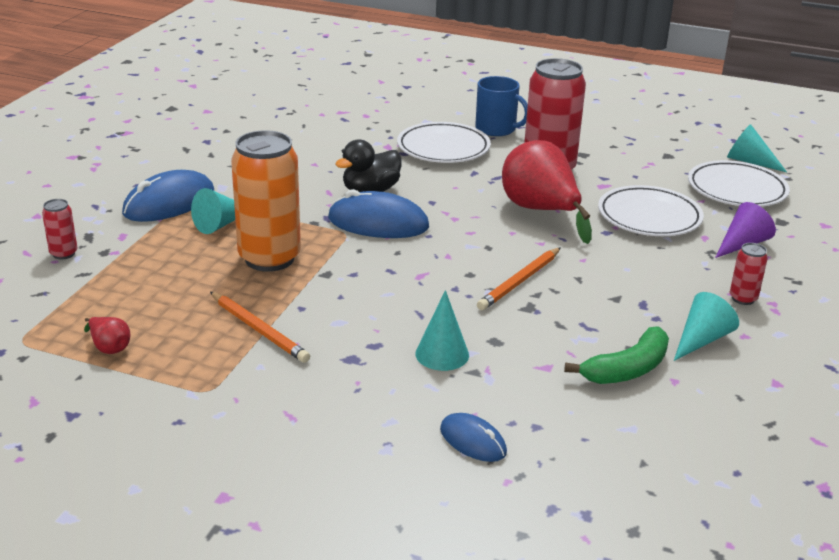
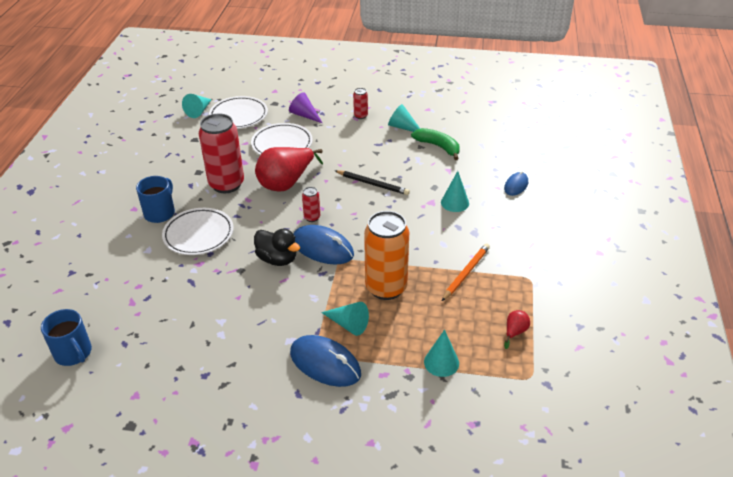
camera: 100 degrees left, 10 degrees up
(63, 253) = (421, 399): red can -> red can (312, 217)
(106, 277) = (441, 362): none -> turquoise cone
(284, 87) = (73, 353): none -> blue mug
(378, 223) = (322, 248): blue mouse -> blue mouse turned 60 degrees counterclockwise
(520, 281) = (372, 184): orange pencil -> black pencil

